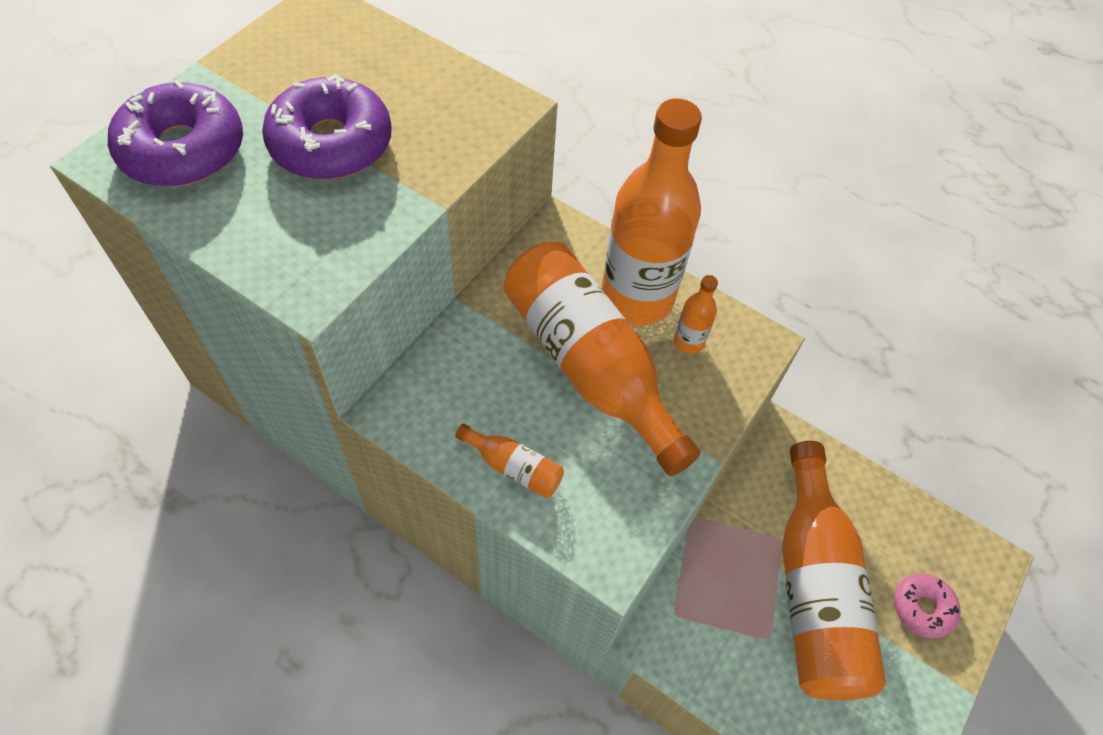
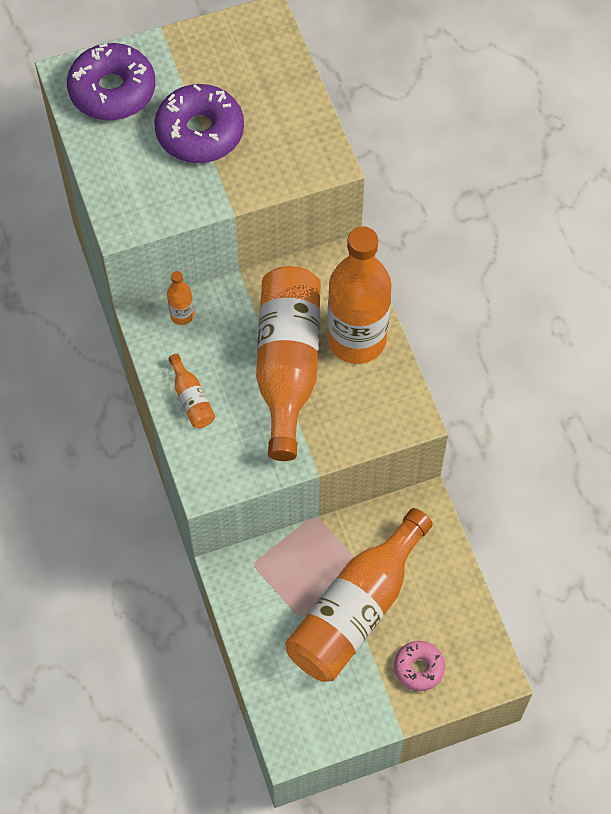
camera: 40 degrees right, 5 degrees up
(688, 342) = (365, 389): orange bottle -> orange bottle (182, 315)

